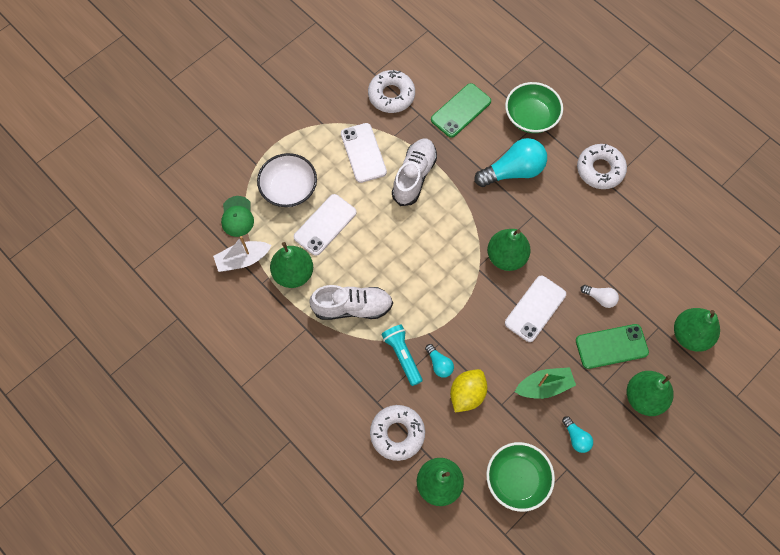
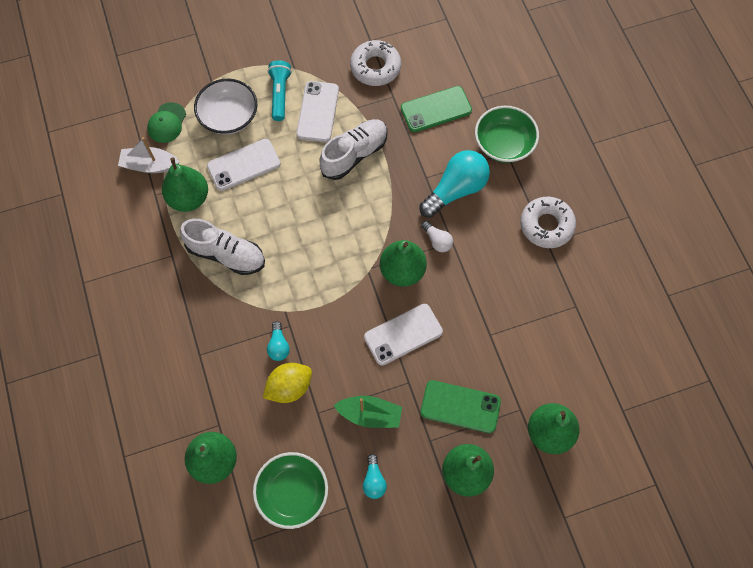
camera: 25 degrees right, 0 degrees up
(397, 434) = (202, 394): white donut -> none
(402, 356) = (248, 322): turquoise flashlight -> turquoise flashlight (280, 94)
(513, 171) = (455, 190): turquoise light bulb -> turquoise light bulb turned 45 degrees counterclockwise
(600, 298) = (475, 353): white light bulb -> white light bulb (437, 240)

